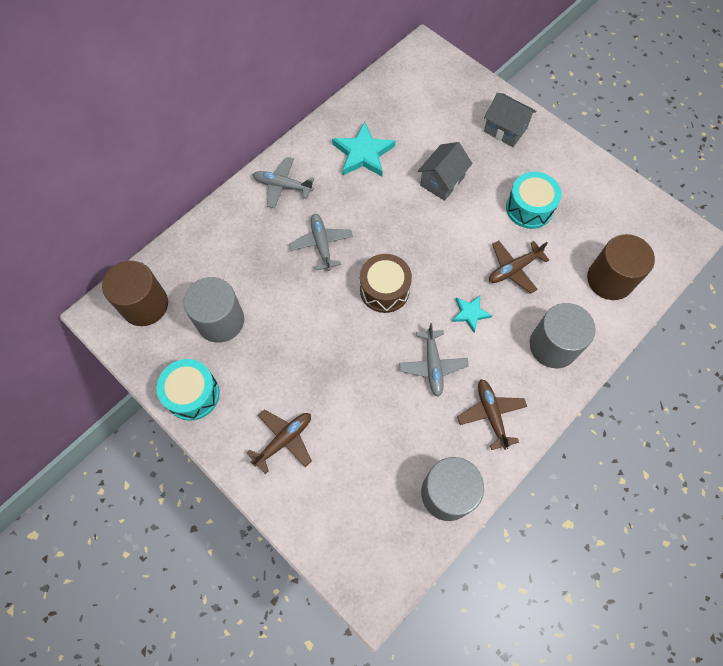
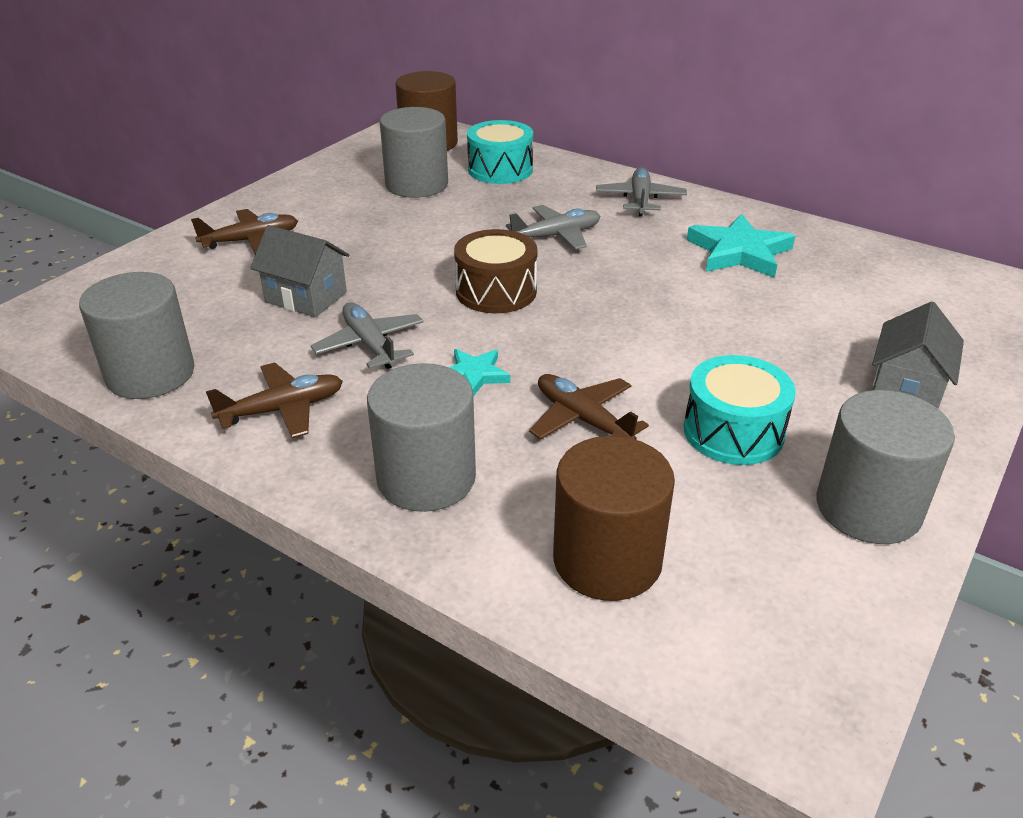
camera: 80 degrees right, 30 degrees down
(192, 394) = (315, 181): turquoise drum -> turquoise drum (500, 170)
(284, 440) = (251, 240): brown plane -> brown plane turned 60 degrees counterclockwise
(433, 365) = (370, 344): grey plane -> grey plane turned 75 degrees clockwise
(442, 181) = (733, 327): grey house -> grey house (306, 297)
(583, 176) = (868, 508): none -> grey cylinder

